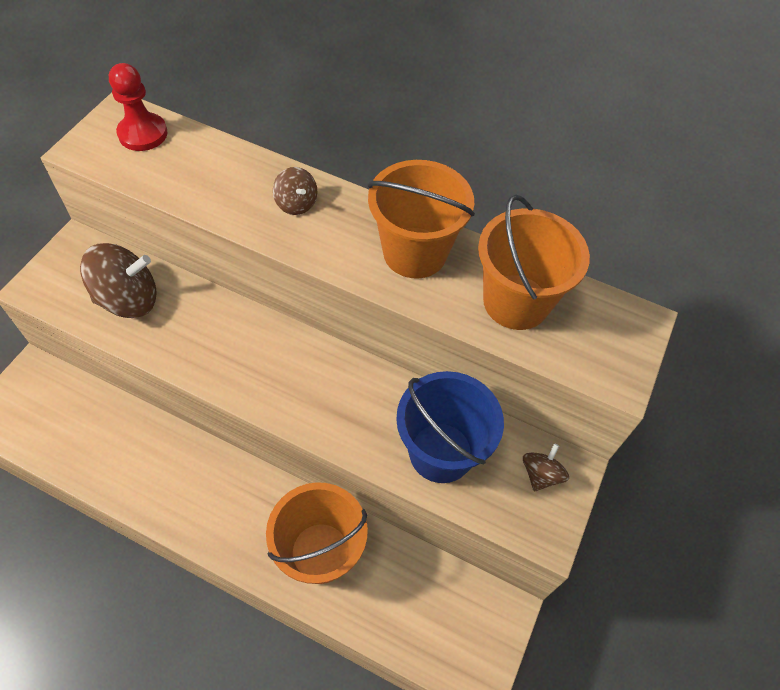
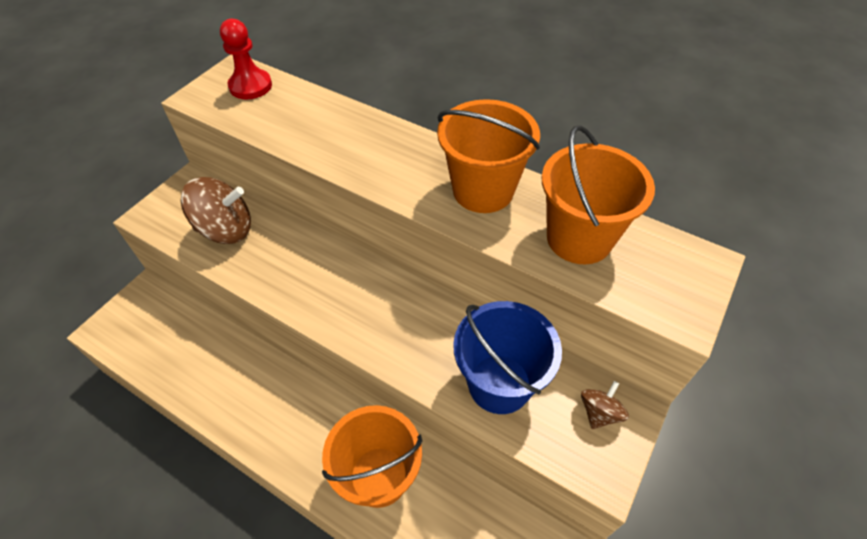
camera: 10 degrees right, 5 degrees down
(296, 204) = (377, 145): brown spinning top -> none

